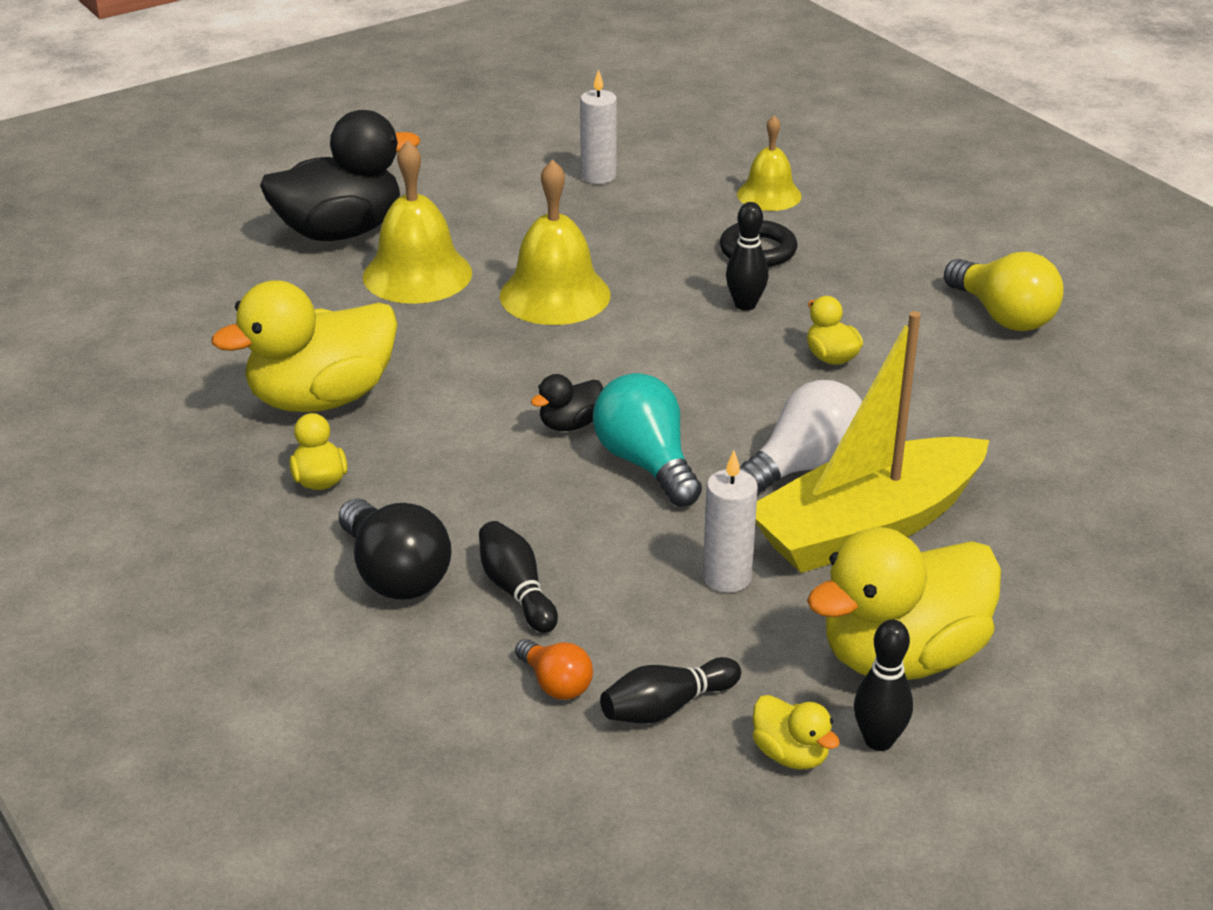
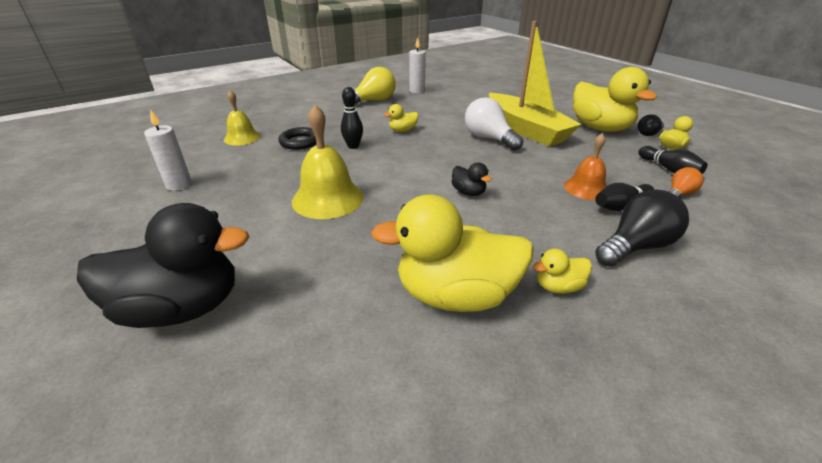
camera: 90 degrees left, 0 degrees up
(322, 399) = (455, 295): yellow duck -> yellow duck turned 120 degrees clockwise
(340, 231) = (182, 307): black duck -> black duck turned 105 degrees clockwise
(417, 274) = (280, 257): yellow bell -> none
(582, 562) = (586, 188): none -> orange bell
(646, 463) = (498, 172): turquoise light bulb -> none
(727, 577) = (575, 156): white candle -> white candle (417, 91)
(878, 740) = (648, 133): black bowling pin -> black light bulb

